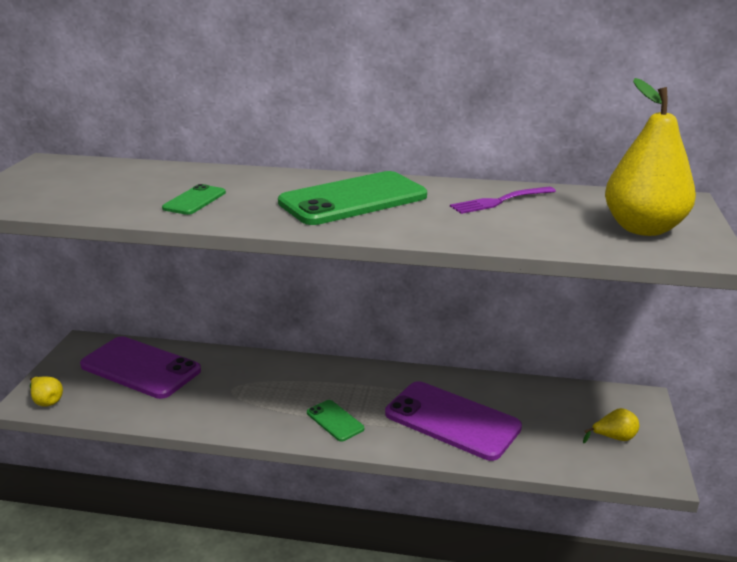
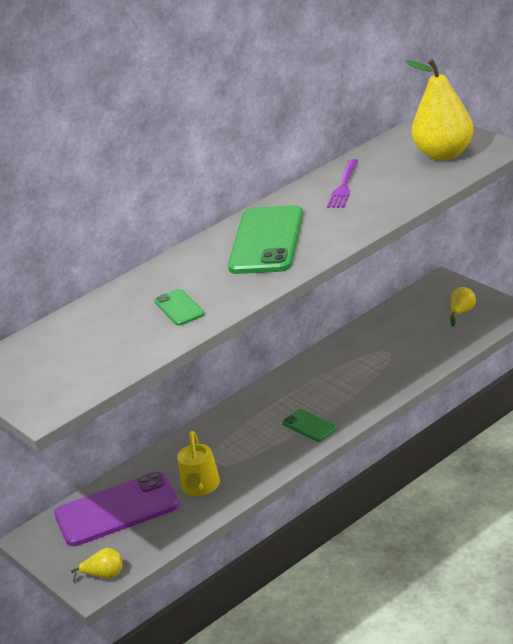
camera: 45 degrees left, 5 degrees up
(199, 397) = (200, 487): none -> yellow watering can
(335, 421) = (309, 426): green phone -> green phone turned 45 degrees clockwise
(452, 420) = (370, 372): purple phone -> none

